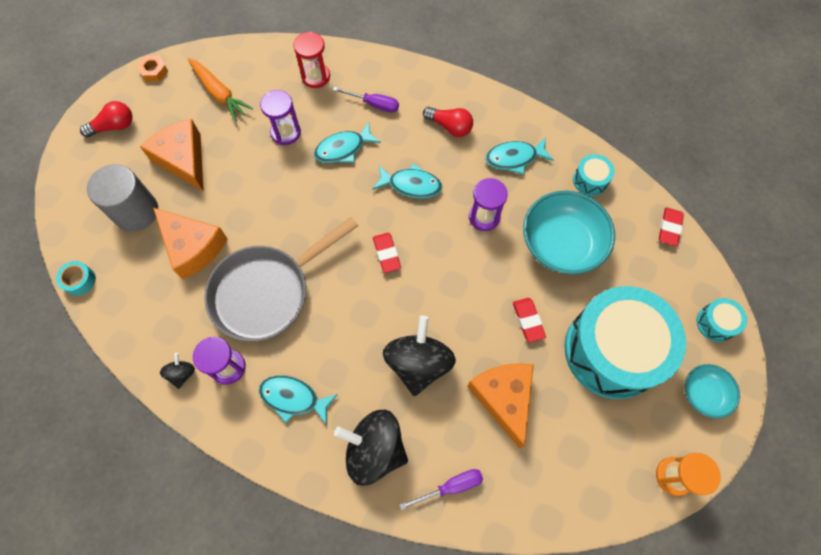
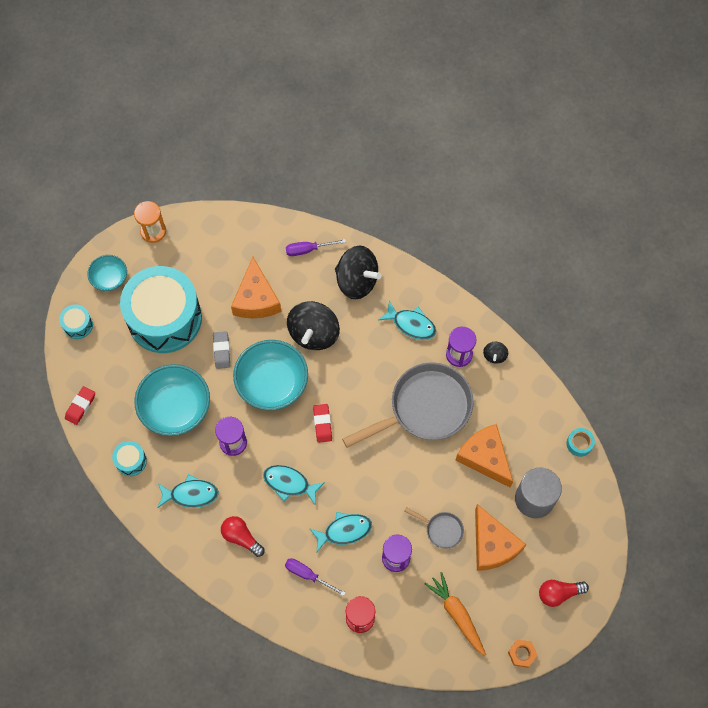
camera: 170 degrees left, 0 degrees up
(239, 166) = (441, 530): none -> grey pan
(456, 291) = (272, 383): none -> turquoise bowl
(528, 320) = (222, 351): red eraser -> grey eraser

